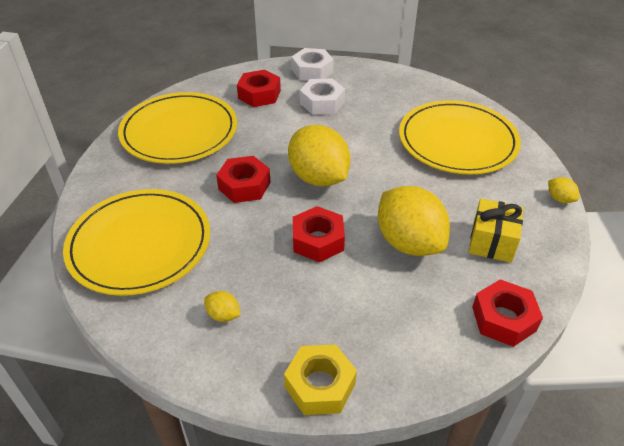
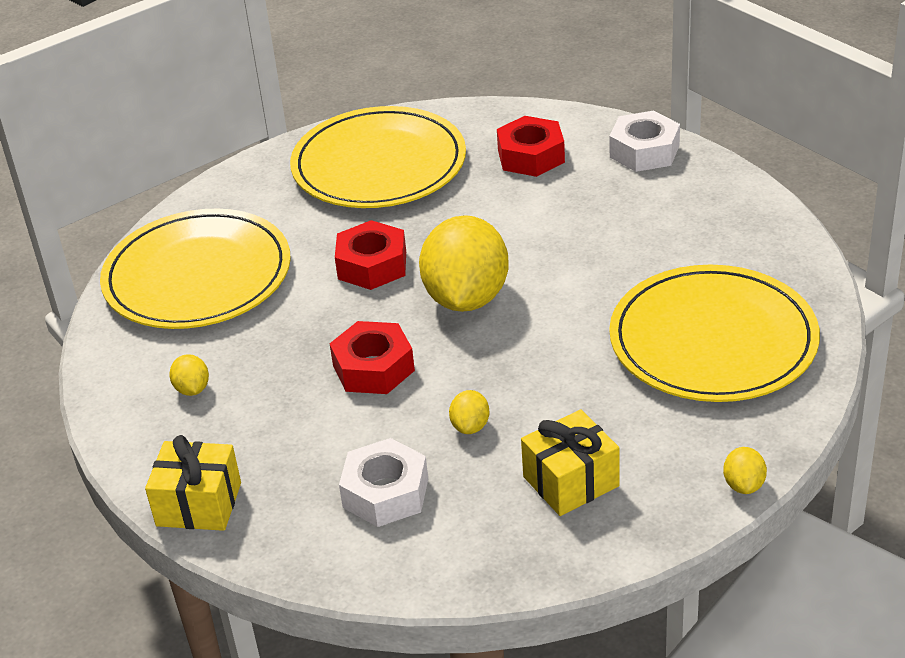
camera: 45 degrees right, 5 degrees down
(320, 385) = (199, 504): yellow nut -> yellow gift
(322, 103) = (598, 203): white nut -> white nut (385, 493)
(409, 242) = (470, 426): yellow lemon -> yellow lemon, size x0.42
(503, 319) = (461, 564): red nut -> none

